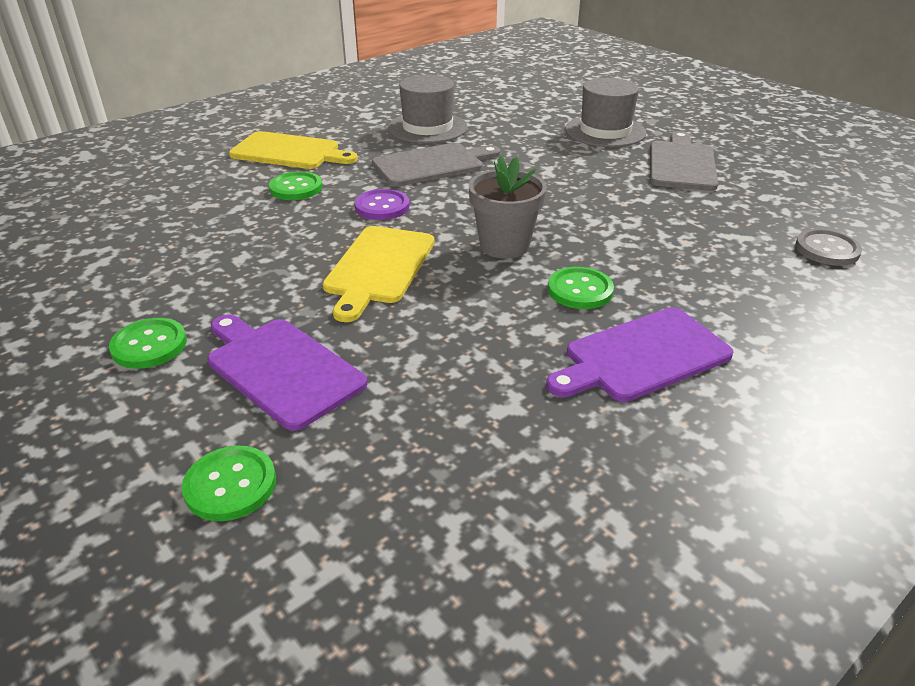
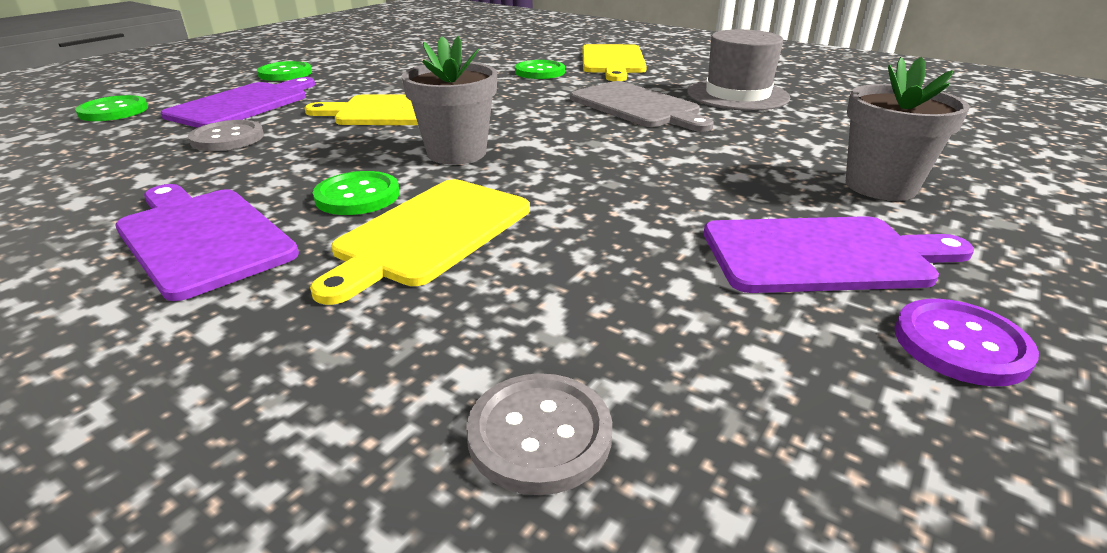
camera: 75 degrees right, 5 degrees down
(382, 207) = (520, 100): purple button -> purple button (960, 344)
(408, 368) = (227, 138): none -> grey button
(605, 131) = (880, 186): grey hat -> grey flower pot
(646, 264) = (430, 233): none -> yellow cutting board
(681, 164) = (822, 255): grey cutting board -> purple cutting board

